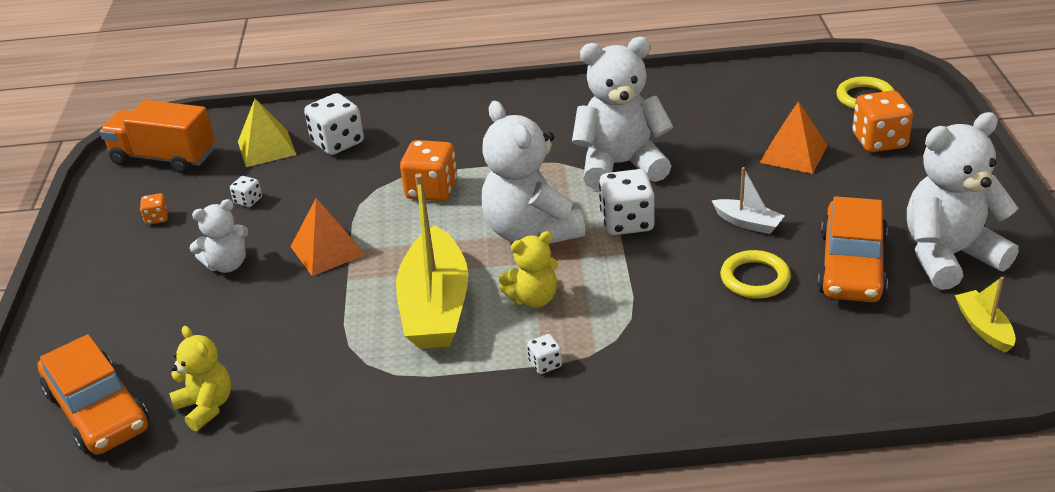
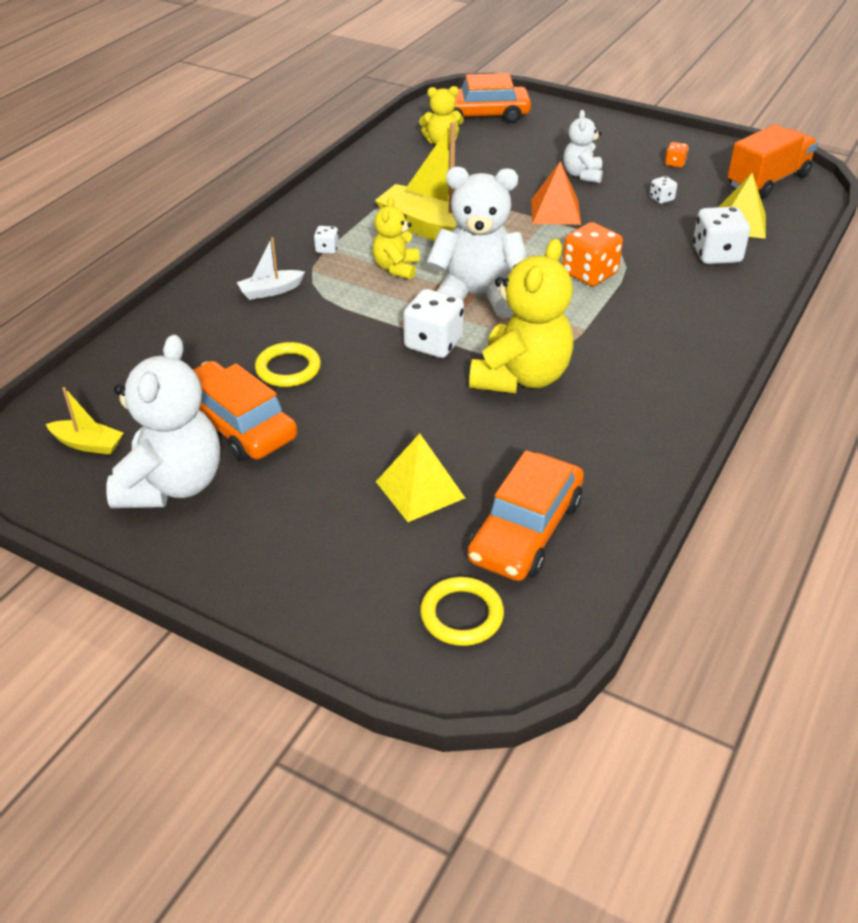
camera: 120 degrees right, 5 degrees up
(620, 165) = (520, 377): white teddy bear -> yellow teddy bear
(748, 223) = (355, 402): white boat -> white boat (270, 291)
(771, 104) = (525, 530): none -> orange car
(794, 154) = (420, 489): orange pyramid -> yellow pyramid
(879, 141) = (371, 564): orange dice -> none

